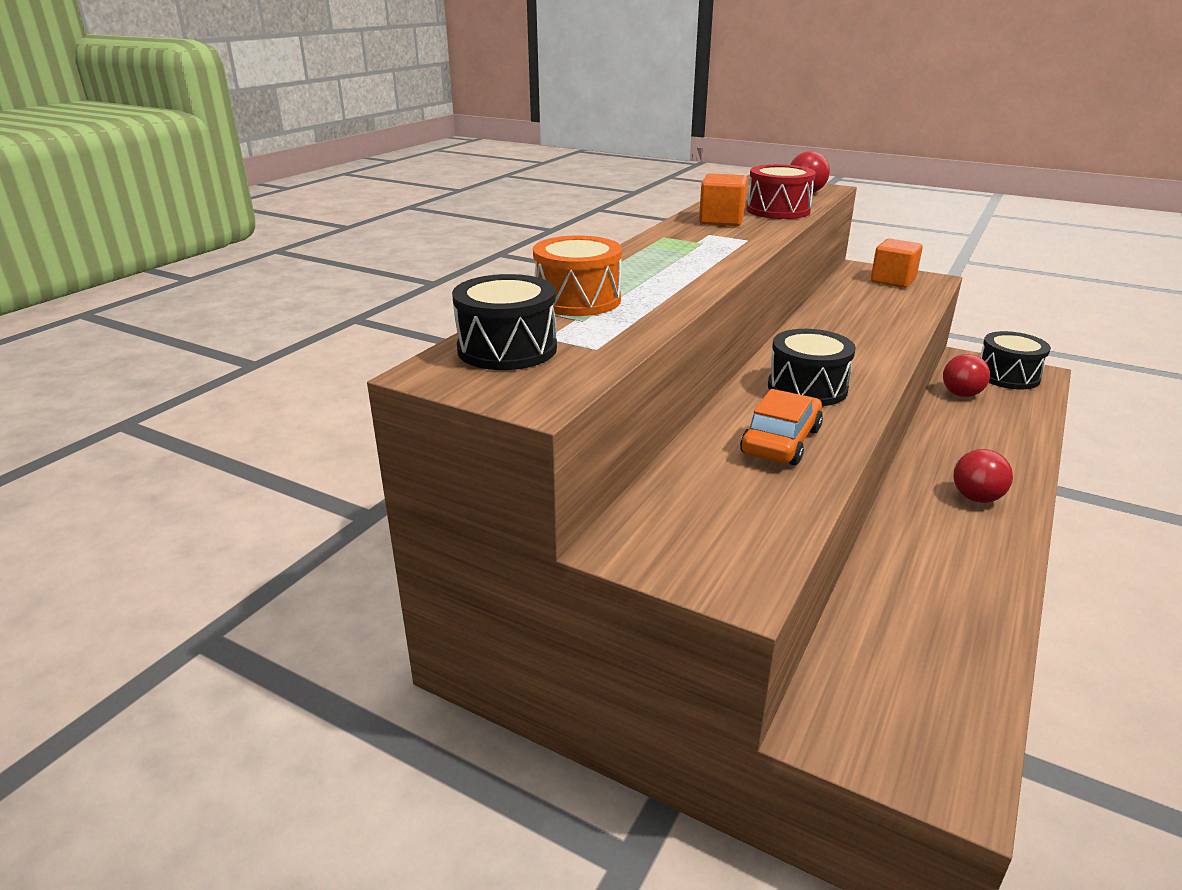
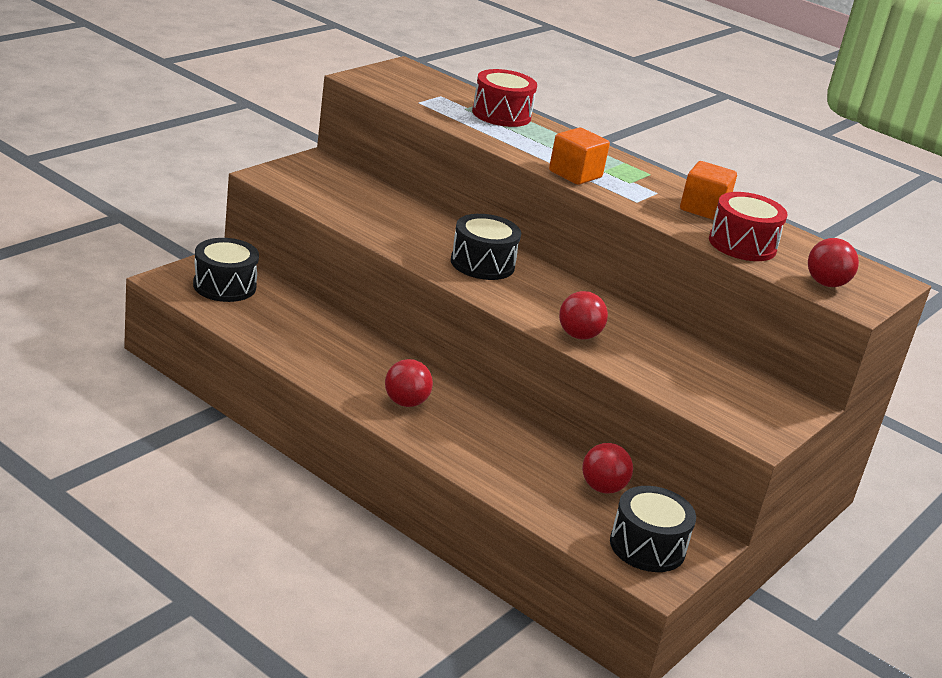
camera: 95 degrees right, 0 degrees up
(507, 349) = (427, 84): black drum -> black drum (224, 286)
(577, 300) = (501, 114): orange drum -> red drum
(781, 441) = (405, 229): orange car -> none
(887, 337) = (578, 336): none -> red ball
(892, 280) = (752, 406): orange cube -> orange cube (575, 174)

